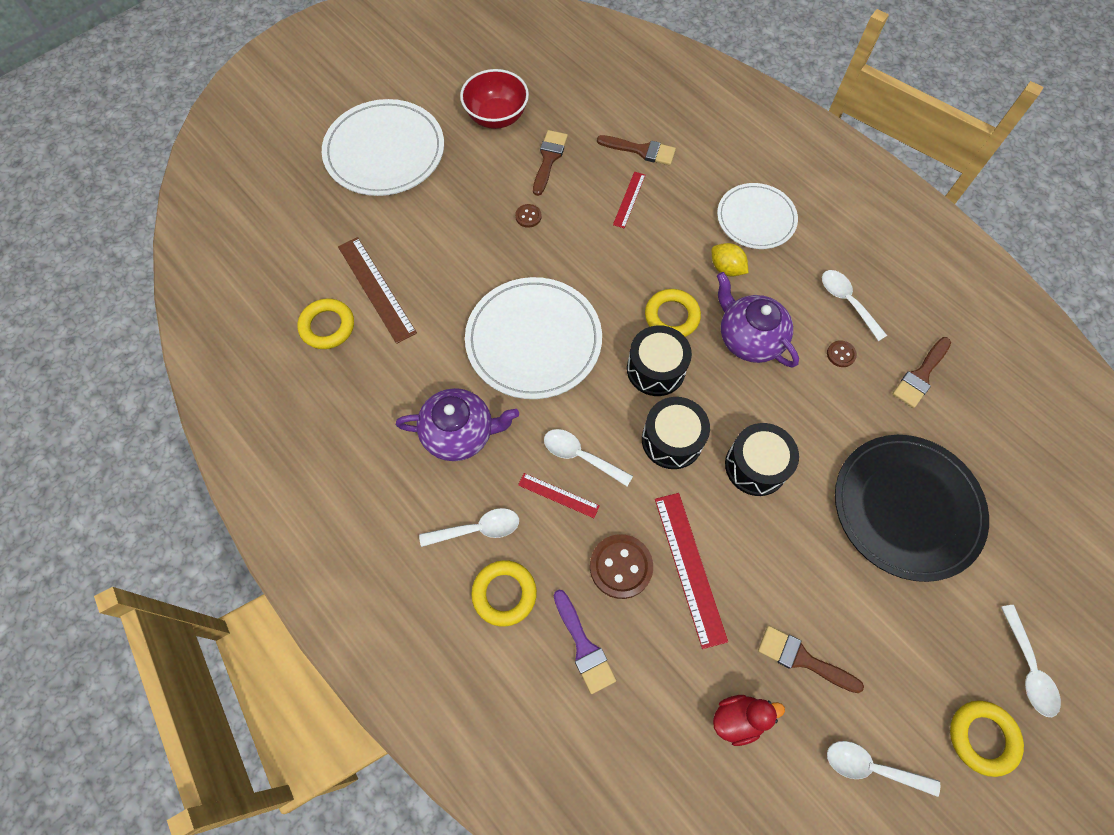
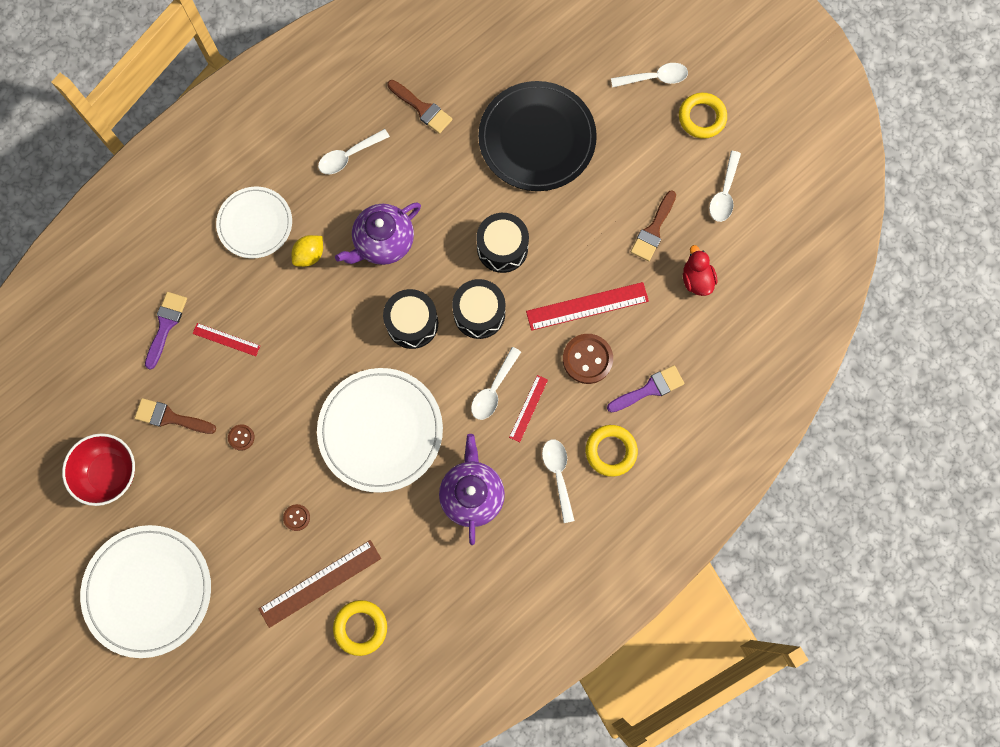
camera: 90 degrees left, 10 degrees up
(641, 150) = (166, 326): brown brush -> purple brush
(671, 316) = (359, 307): yellow ring -> none
(841, 354) = (401, 168): brown button -> brown button (296, 517)

